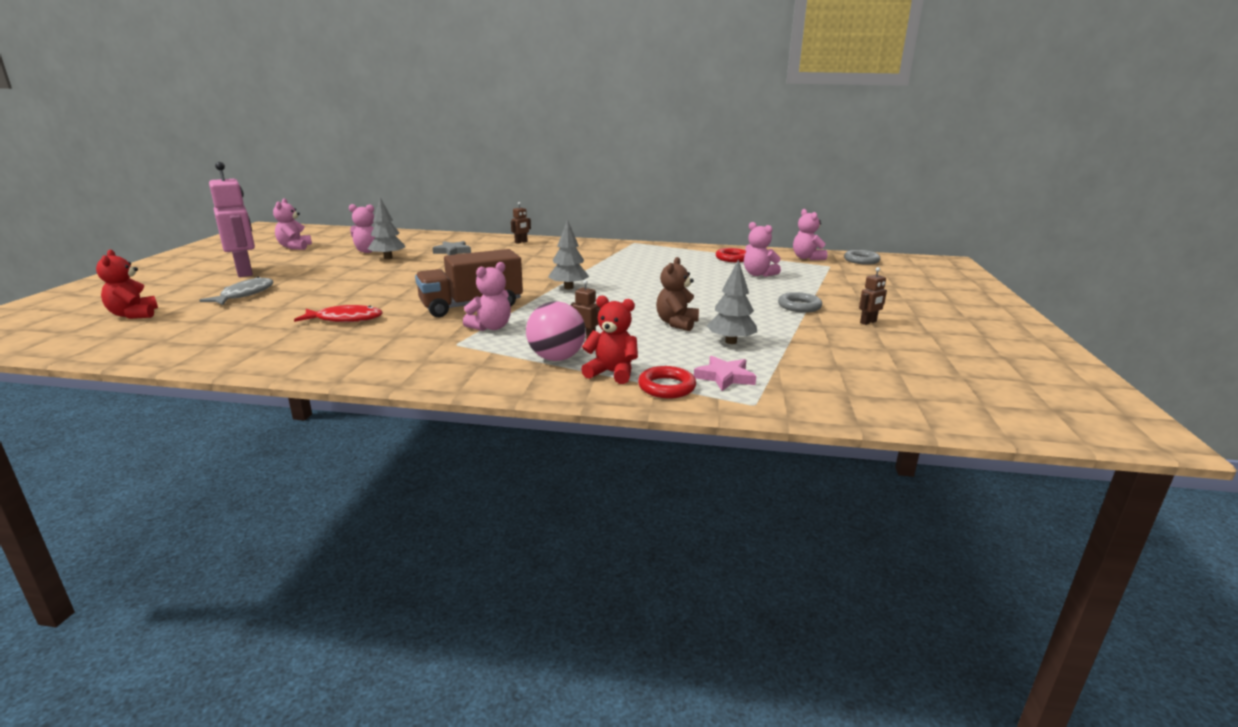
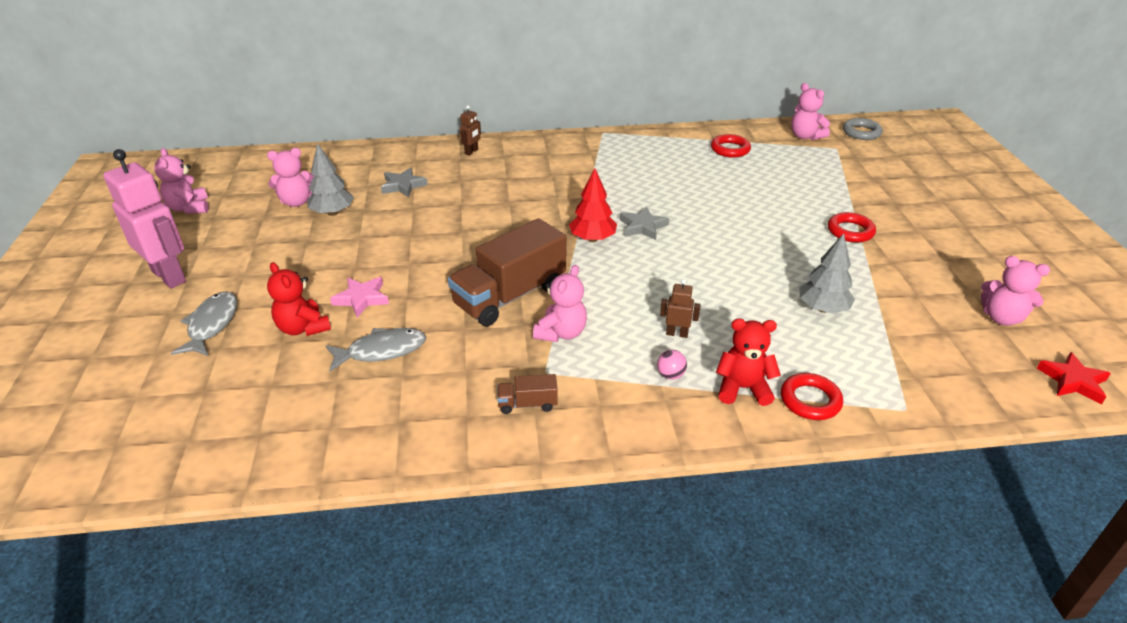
camera: 15 degrees left, 15 degrees up
(134, 315) = (101, 396): red teddy bear -> red teddy bear (303, 328)
(345, 319) = (382, 351): red fish -> grey fish
(423, 357) = (527, 404): none -> brown truck
(556, 358) = (670, 375): pink ball -> pink ball, size x0.46
(568, 288) = (592, 239): grey tree -> red tree
(616, 286) = (643, 226): none -> grey star
(676, 323) = (750, 286): brown teddy bear -> none
(725, 377) = (853, 371): pink star -> pink star (362, 299)
(758, 274) = (775, 177): pink teddy bear -> pink teddy bear (1001, 317)
(799, 306) = (850, 231): grey ring -> red ring
(868, 322) = (929, 248): brown robot -> none
(948, 411) = (1073, 381): none -> red star

